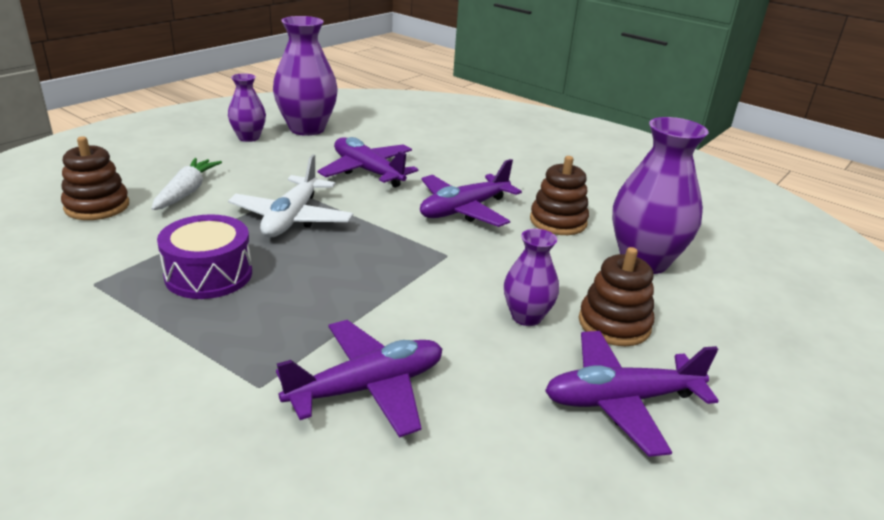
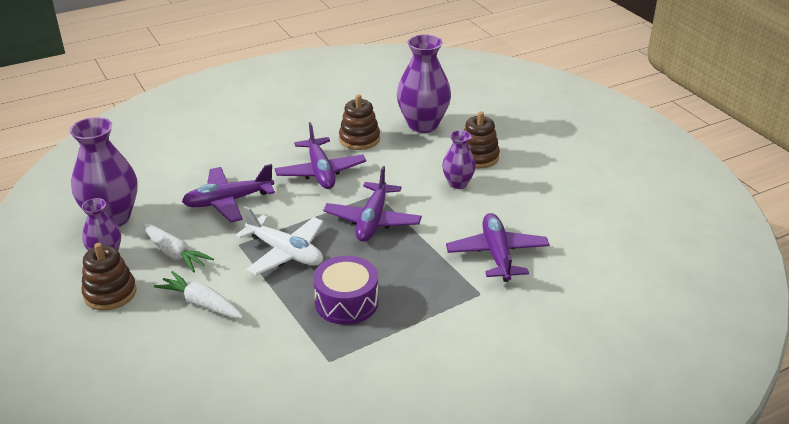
camera: 65 degrees left, 5 degrees up
(97, 206) = (196, 358): brown stacking toy -> brown stacking toy (110, 293)
(264, 164) = (175, 254): none -> white carrot
(621, 400) = (537, 176): purple plane -> purple plane (372, 220)

